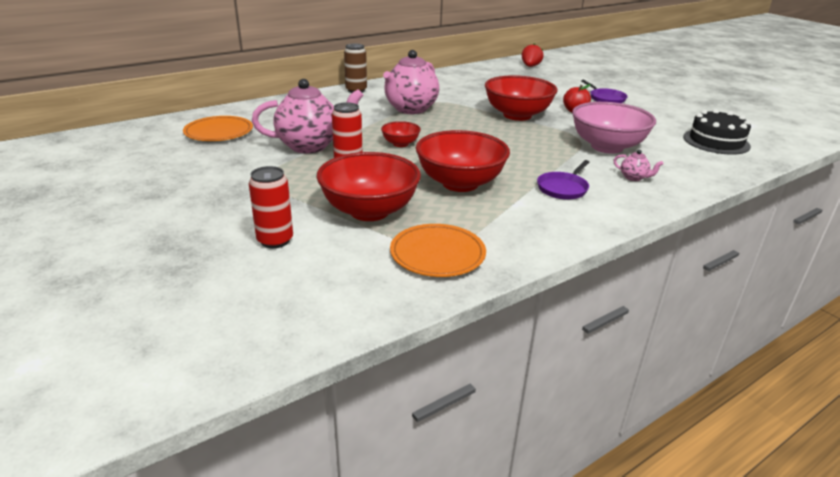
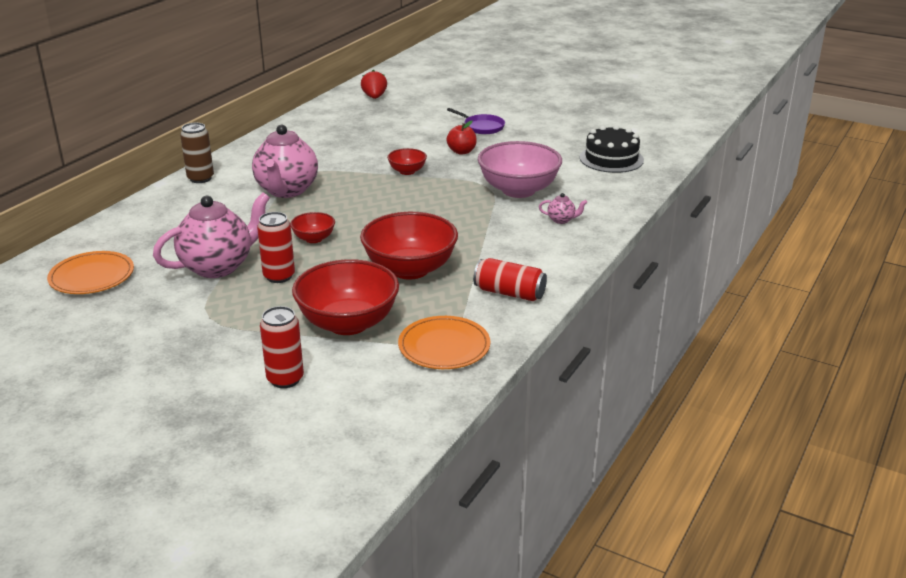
camera: 25 degrees left, 0 degrees up
(517, 115) = (407, 171): red bowl -> red bowl, size x0.49
(538, 225) = (509, 293): none -> red can
(563, 188) = (507, 248): purple pan -> none

